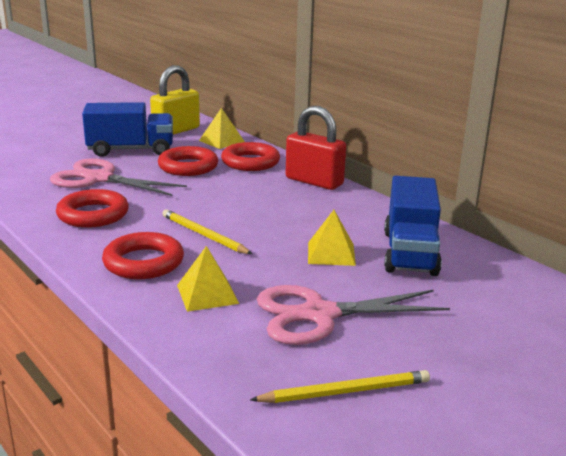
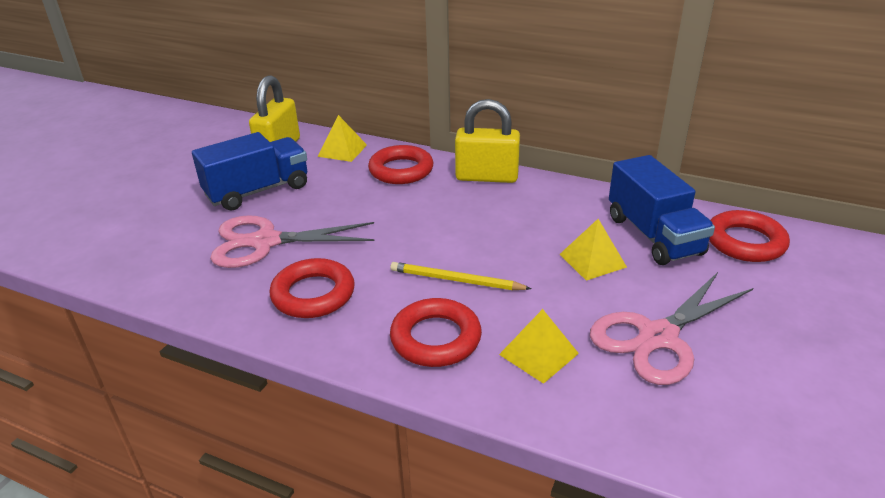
camera: 25 degrees left, 10 degrees up
(188, 167) = (344, 195): red ring -> red ring (745, 242)
(314, 181) = (486, 177): red padlock -> yellow padlock
(345, 391) = (767, 415): yellow pencil -> none

